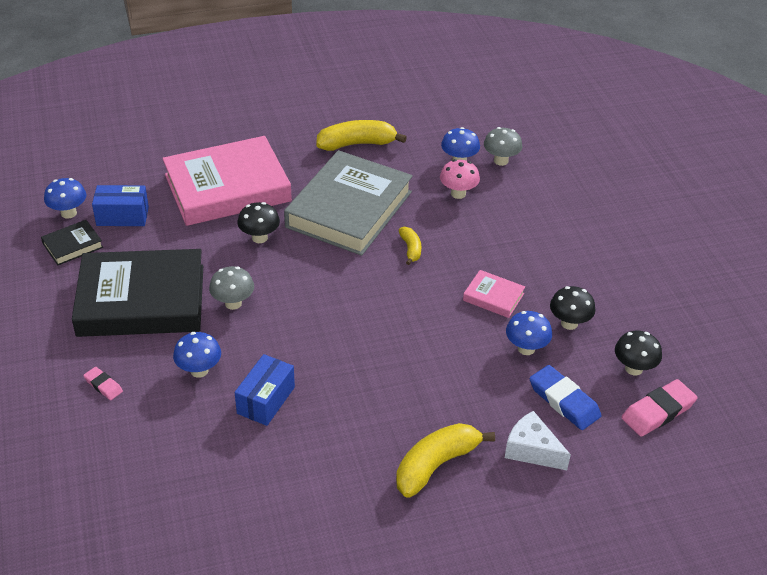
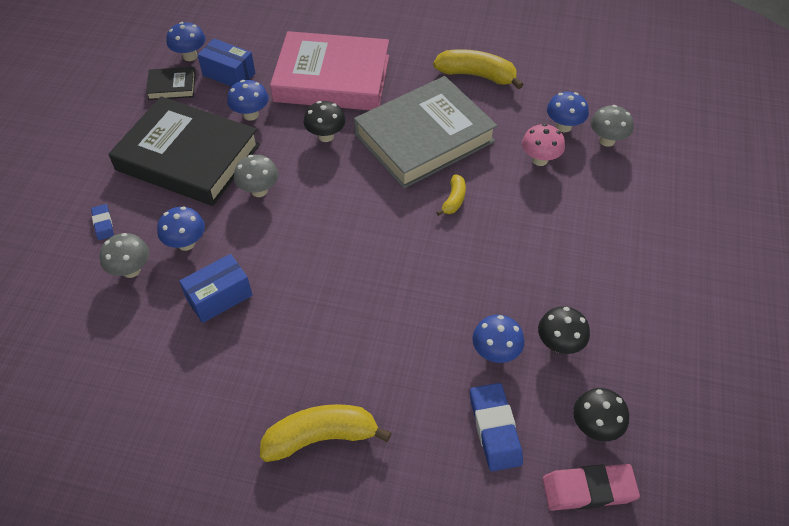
camera: 30 degrees right, 10 degrees up
(103, 385) = (103, 224): pink eraser -> blue eraser
(164, 412) = (131, 270): none -> grey mushroom
(173, 244) = (251, 115): none -> blue mushroom
(493, 297) = (500, 282): pink book -> none
(532, 450) = (424, 468): white cheese -> none

